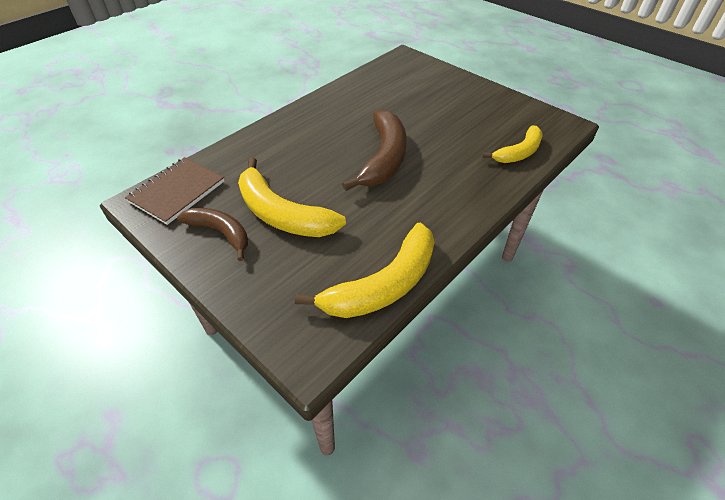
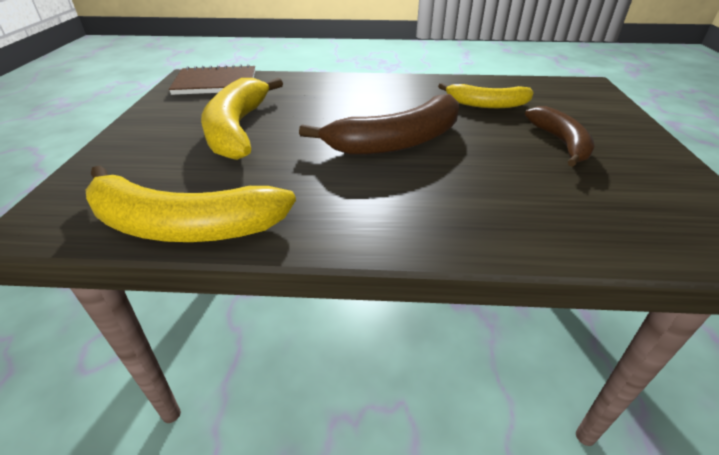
camera: 50 degrees right, 10 degrees down
(220, 233) = (182, 116): brown banana -> brown banana (560, 143)
(519, 152) = (587, 228): yellow banana -> yellow banana (487, 104)

